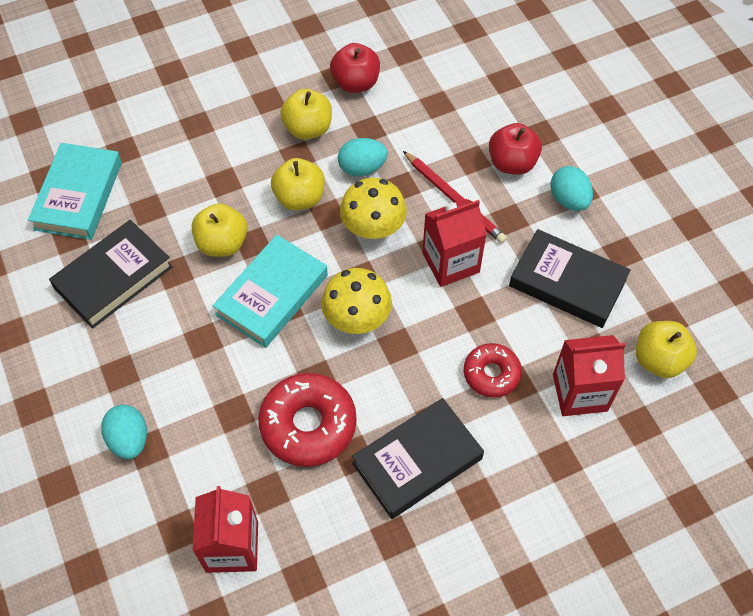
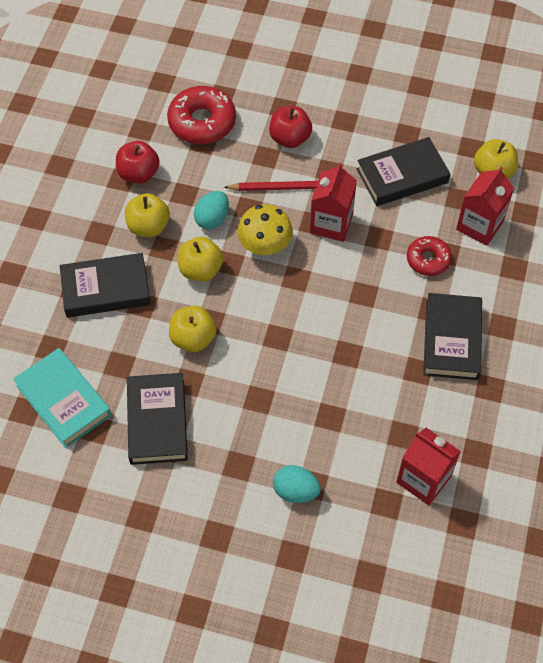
camera: 50 degrees left, 0 degrees up
(215, 145) = (106, 289): none -> black book
(272, 295) = (262, 336): turquoise book -> none
(308, 425) = (376, 381): red donut -> red donut (202, 122)
(357, 318) = (324, 302): yellow mushroom -> none
(569, 200) = (345, 131): turquoise egg -> none

